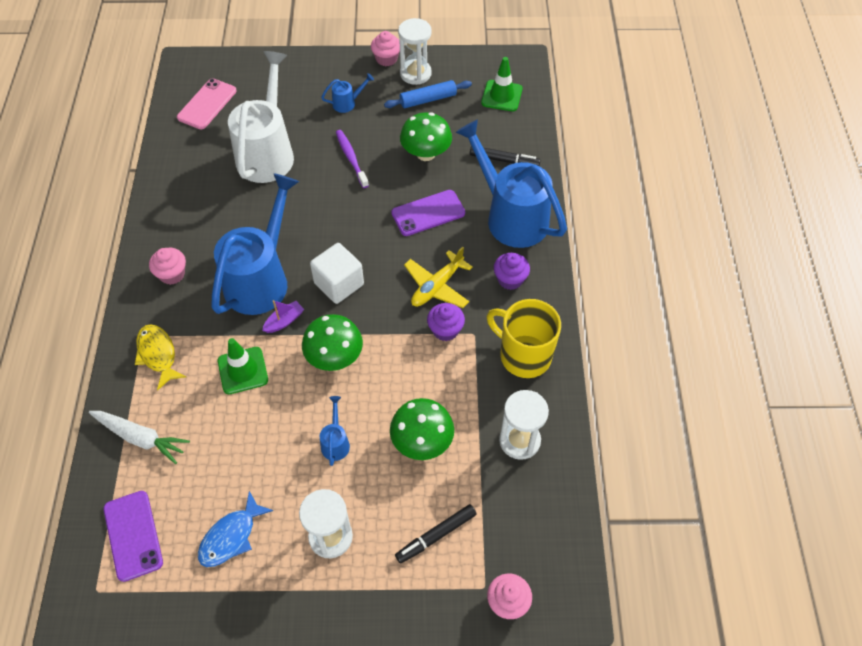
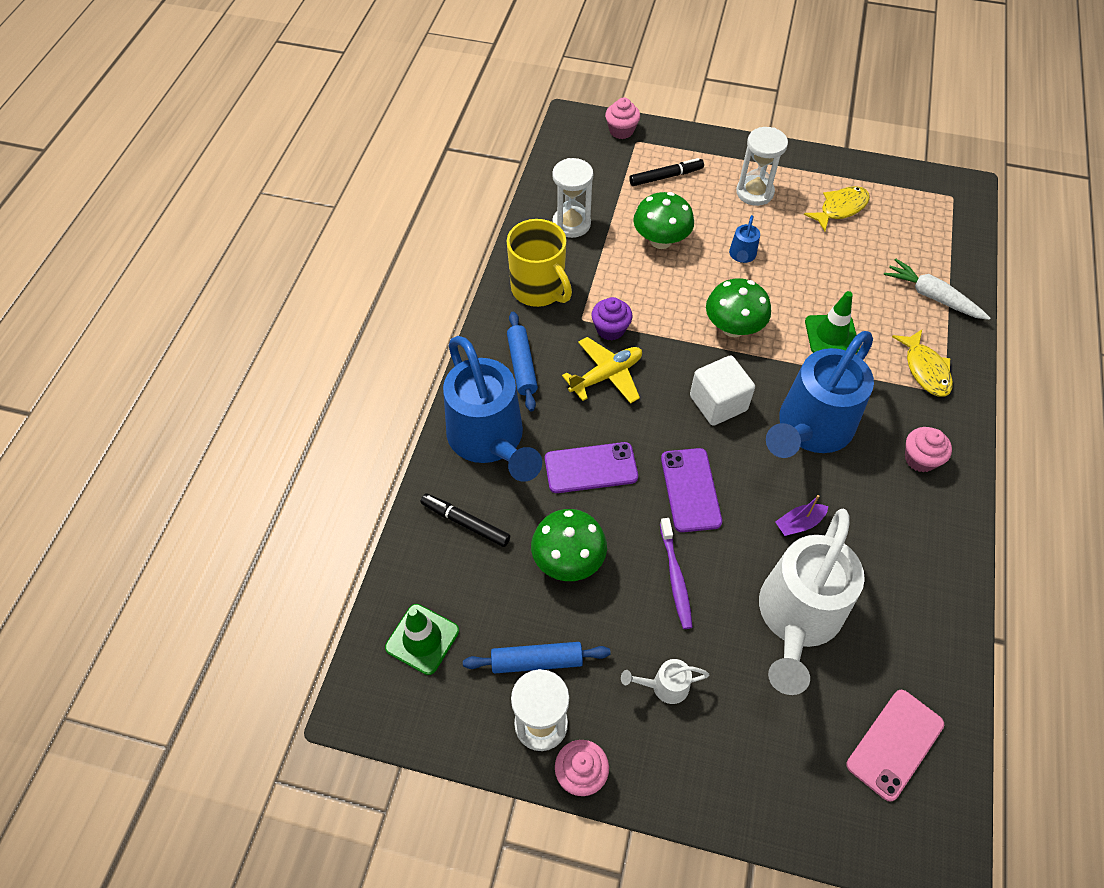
camera: 165 degrees left, 0 degrees up
(133, 535) = (927, 225): purple phone -> purple phone (690, 490)
(231, 536) = (840, 208): blue fish -> yellow fish
(284, 321) = (784, 375): purple boat -> purple boat (799, 523)
(347, 103) = (664, 686): blue watering can -> white watering can
(510, 279) = (522, 365): purple cupcake -> blue rolling pin

